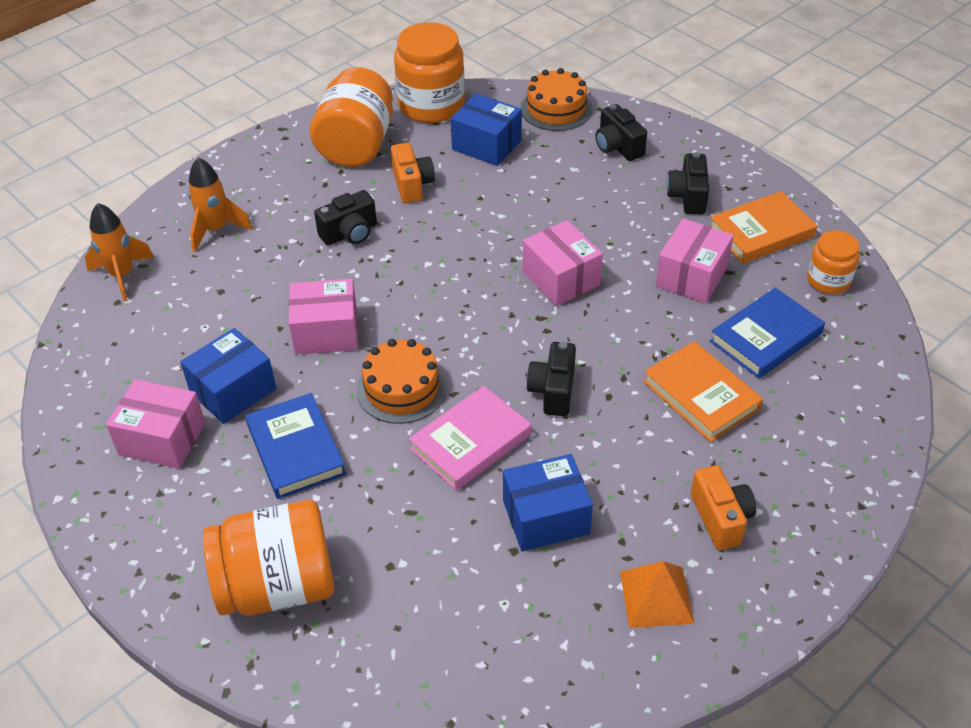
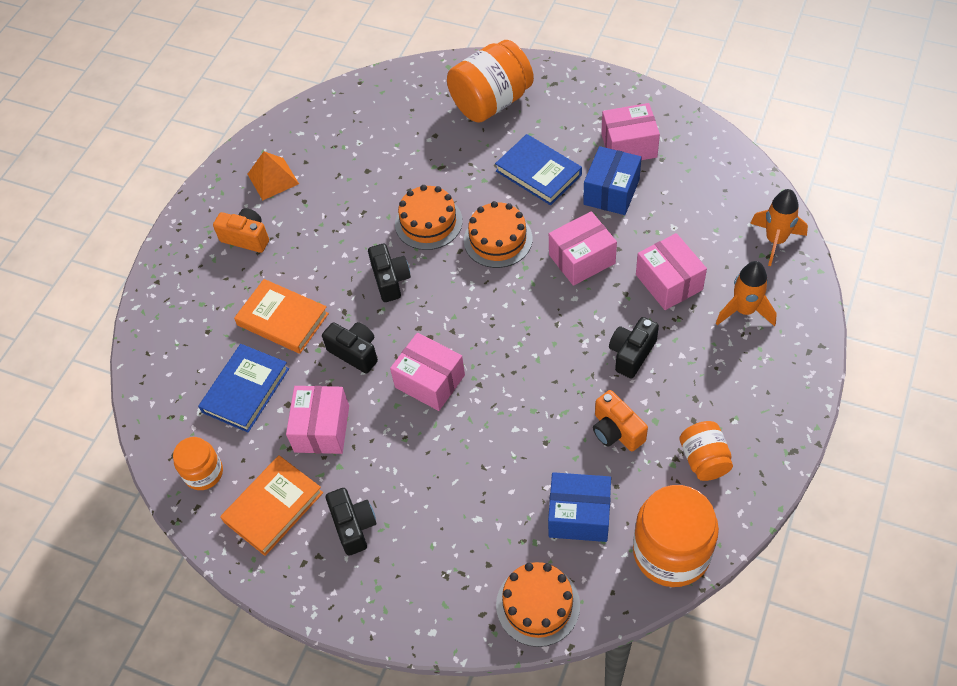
camera: 160 degrees right, 10 degrees up
(260, 278) = (669, 282): none -> pink box
(356, 145) = (704, 459): orange jar -> orange jar, size x0.56
(470, 442) = (428, 222): pink book -> orange cake
(546, 517) = (356, 196): blue box -> none
(618, 147) = (447, 570): black camera -> black camera (355, 352)
(721, 518) = (246, 238): orange camera -> orange camera turned 150 degrees clockwise

